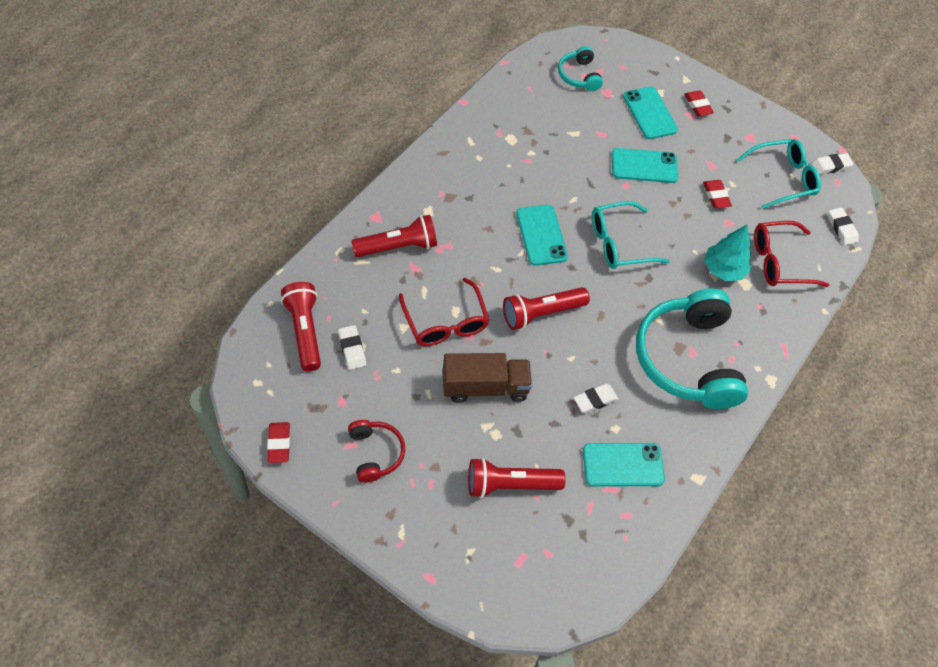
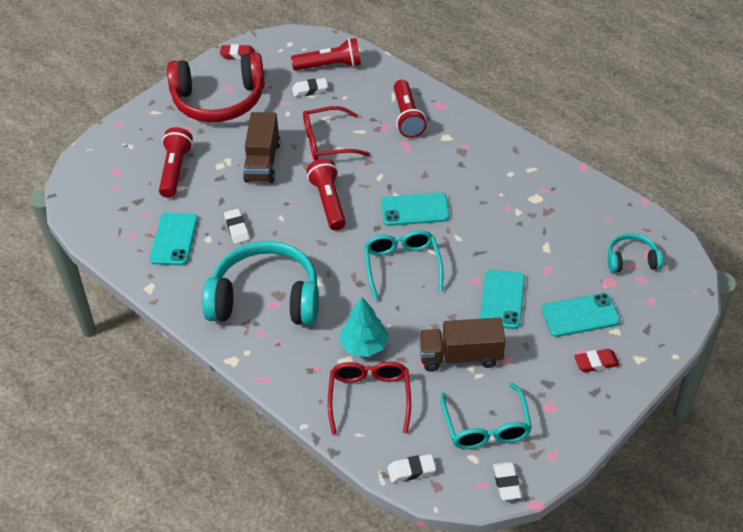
camera: 105 degrees right, 10 degrees down
(375, 453) = (219, 100): red headphones -> red headphones, size x2.09
(716, 196) = (460, 356): red eraser -> brown truck

